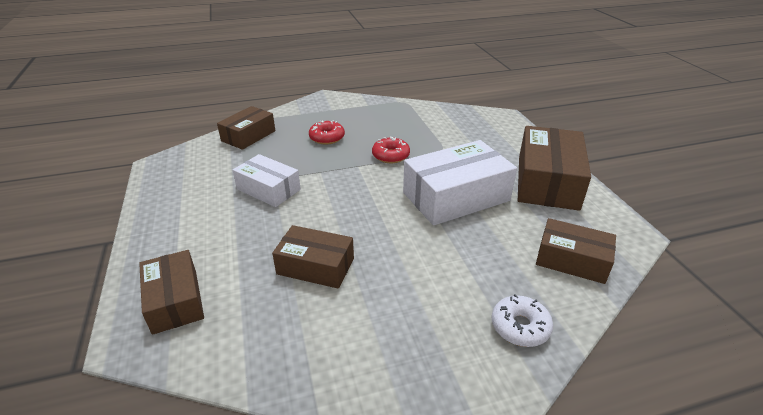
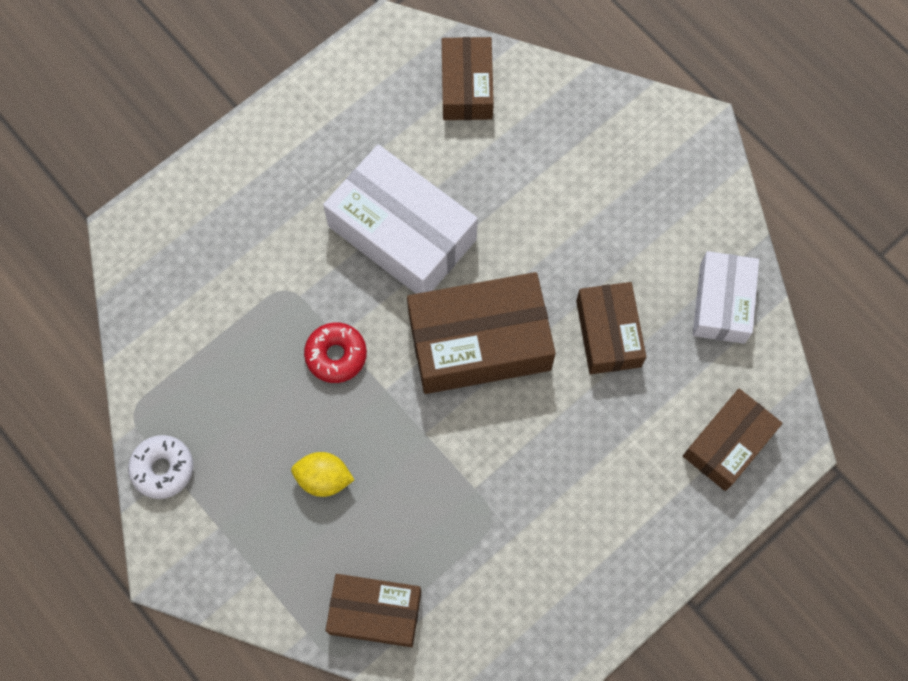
camera: 115 degrees left, 35 degrees up
(268, 189) = (501, 478): white box -> white box (722, 303)
(327, 138) = (324, 478): red donut -> yellow lemon
(520, 327) = (587, 117): white donut -> white donut (163, 469)
(547, 181) = (313, 134): brown box -> brown box (479, 342)

